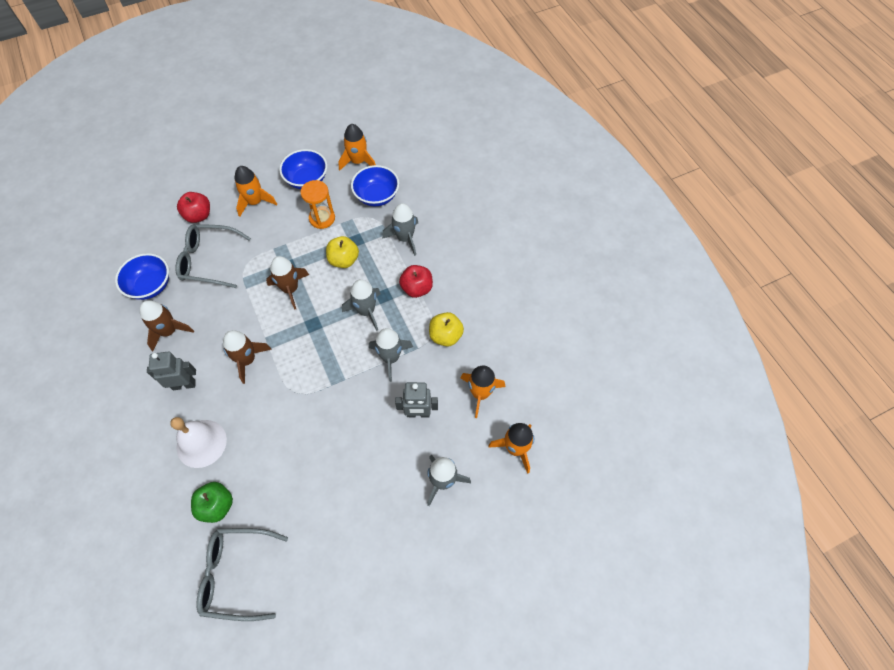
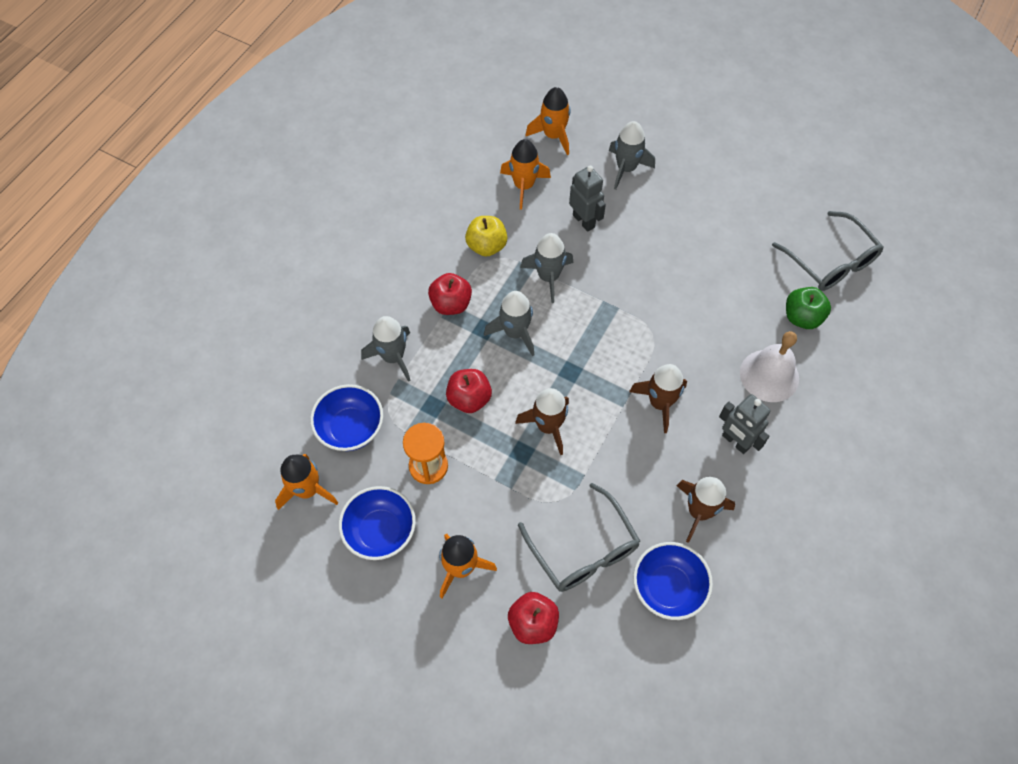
camera: 125 degrees left, 0 degrees up
(344, 260) = (469, 399): yellow apple -> red apple

